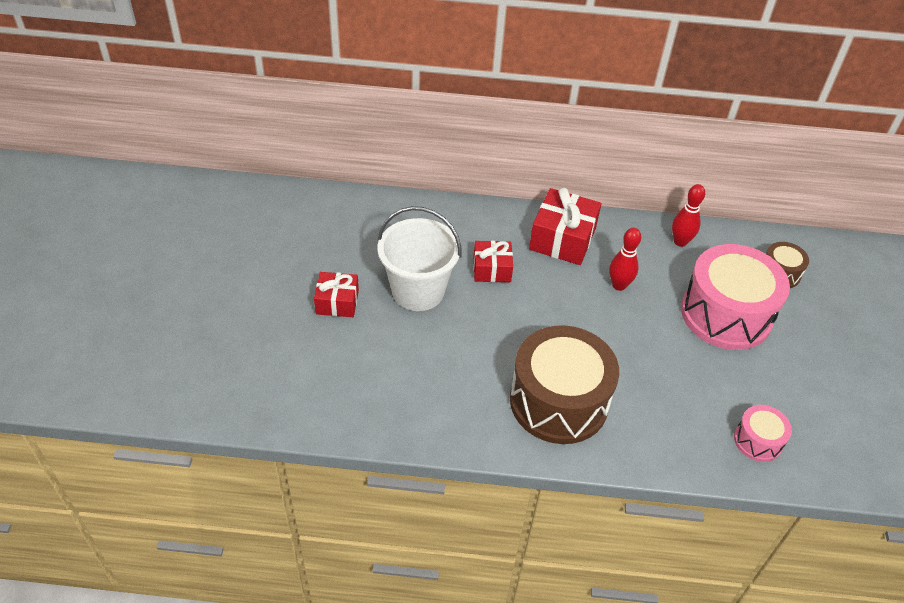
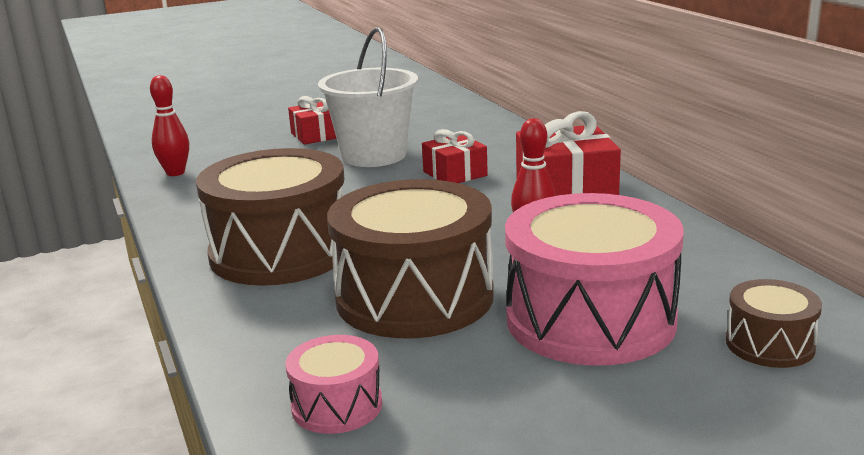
camera: 65 degrees right, 25 degrees down
(662, 366) = (414, 297): none -> brown drum
(680, 242) = (693, 253): red bowling pin -> red bowling pin (175, 173)

